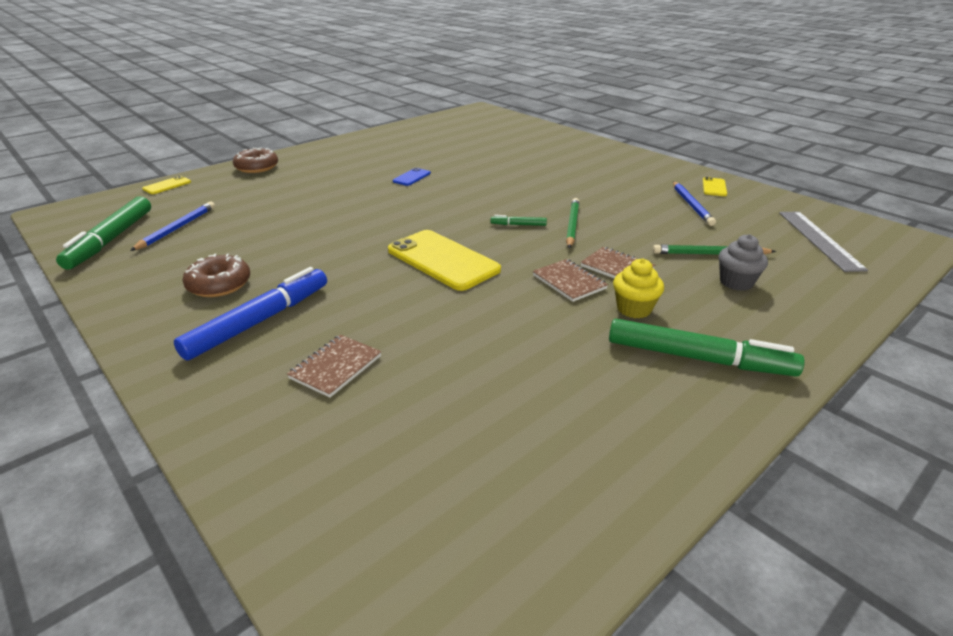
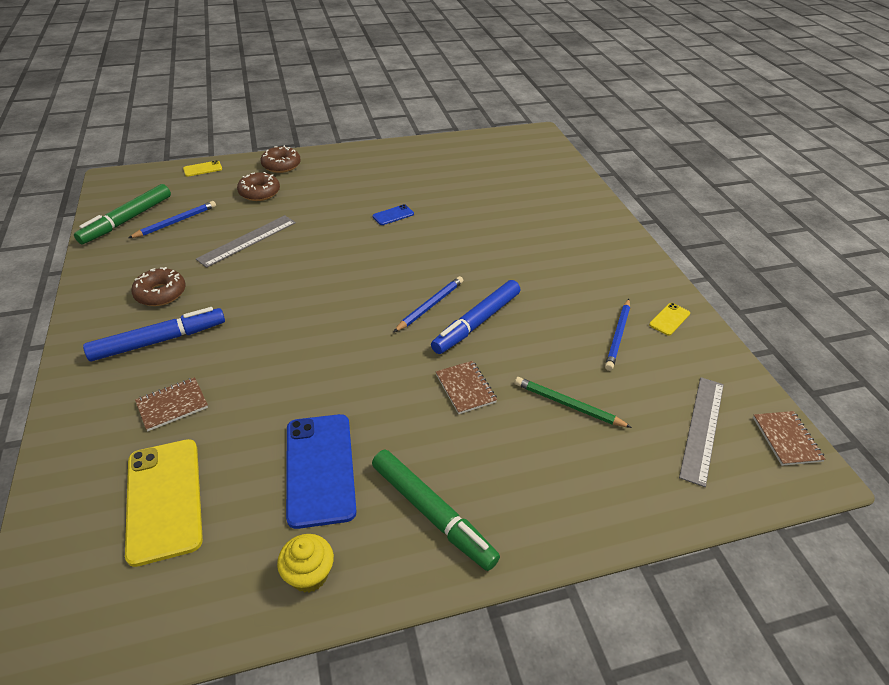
camera: 25 degrees right, 10 degrees up
(254, 189) = (259, 192): none -> brown donut
(279, 224) = (247, 240): none -> grey ruler
(442, 260) = (332, 326): yellow phone -> yellow phone (164, 499)
(518, 225) = (430, 305): green marker -> blue pencil
(556, 363) = (319, 469): none -> blue phone
(569, 282) = (409, 389): brown notebook -> brown notebook (786, 439)
(572, 225) = (476, 322): green pencil -> blue marker
(634, 309) = (433, 440): yellow cupcake -> yellow cupcake (309, 575)
(736, 282) = (555, 447): grey cupcake -> none

